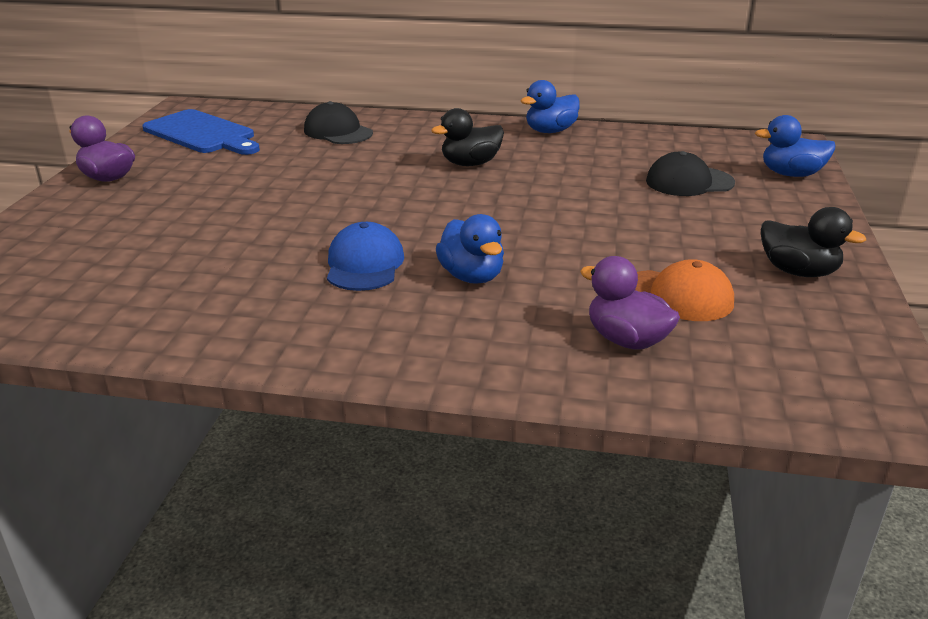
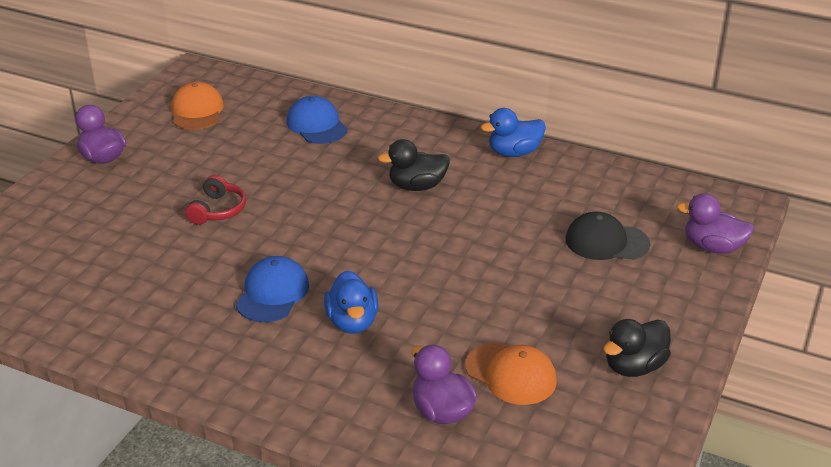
camera: 15 degrees right, 5 degrees up
(202, 134) = (197, 111): blue cutting board -> orange cap
(263, 204) = (217, 210): none -> red headphones
(338, 131) = (317, 125): black cap -> blue cap
(791, 174) = (712, 247): blue duck -> purple duck
(798, 271) = (634, 366): black duck -> black duck turned 90 degrees clockwise

